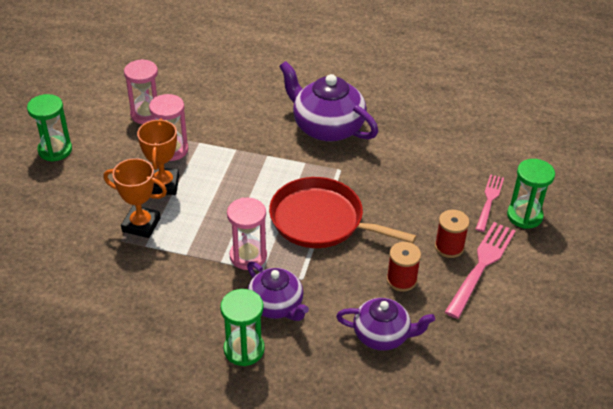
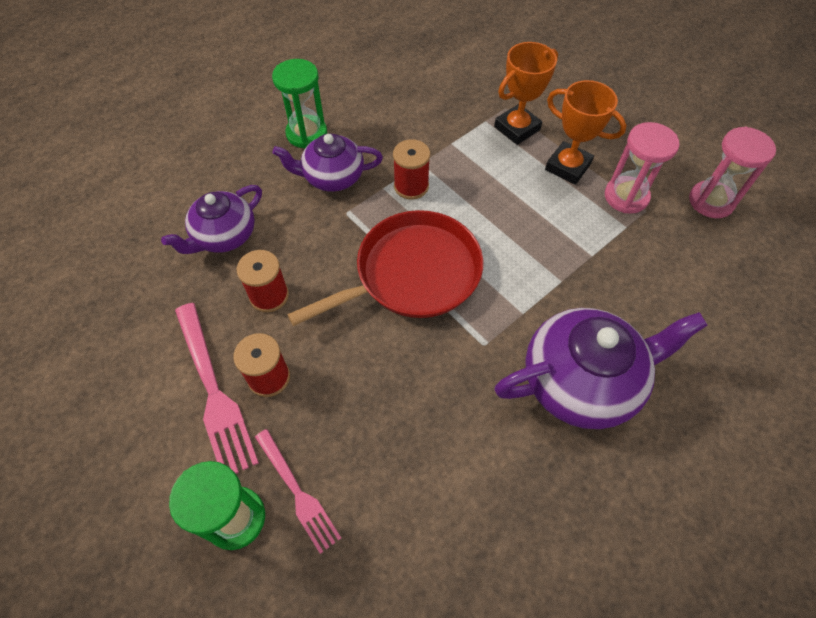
camera: 125 degrees right, 15 degrees up
(55, 150) = (679, 107): green hourglass -> none
(248, 256) = (411, 186): pink hourglass -> red spool

